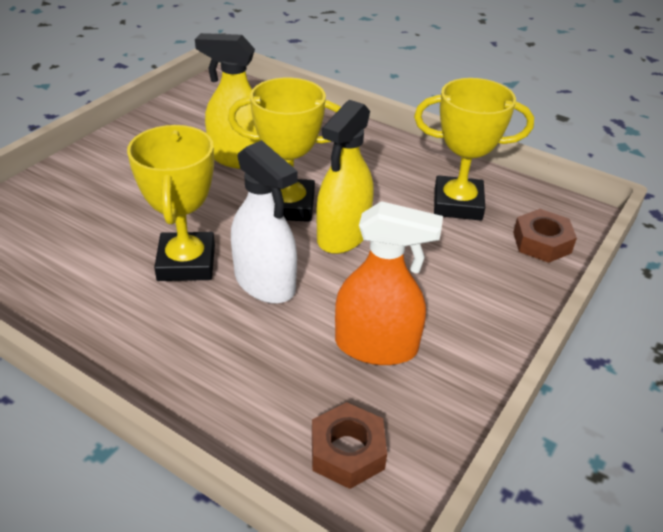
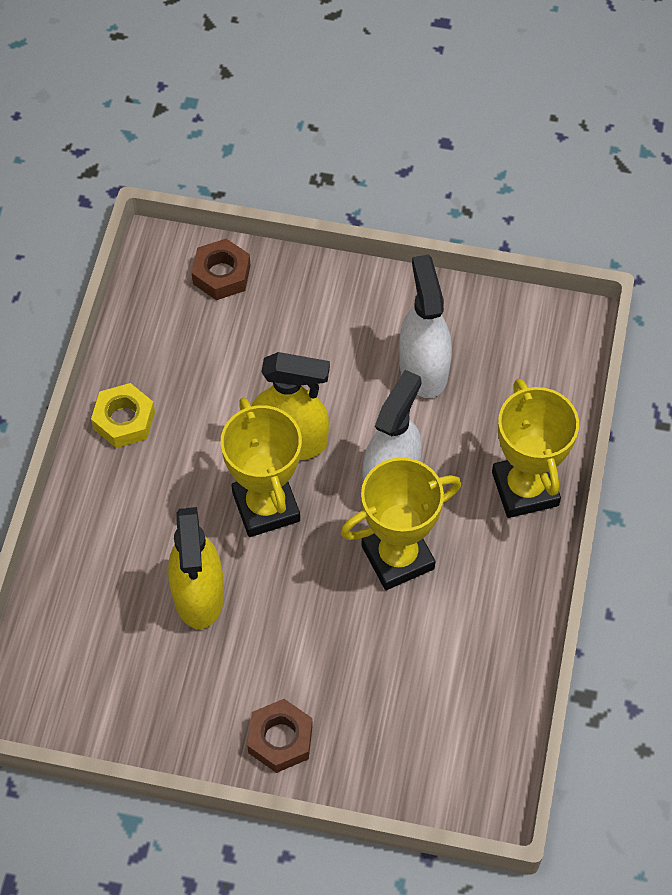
camera: 110 degrees left, 20 degrees up
(347, 451) = (533, 356): brown nut -> brown nut (280, 739)
(376, 346) = (423, 368): orange spray bottle -> white spray bottle
(410, 160) = (124, 420): none -> yellow nut
(457, 204) = (190, 356): yellow trophy -> yellow trophy (525, 489)

